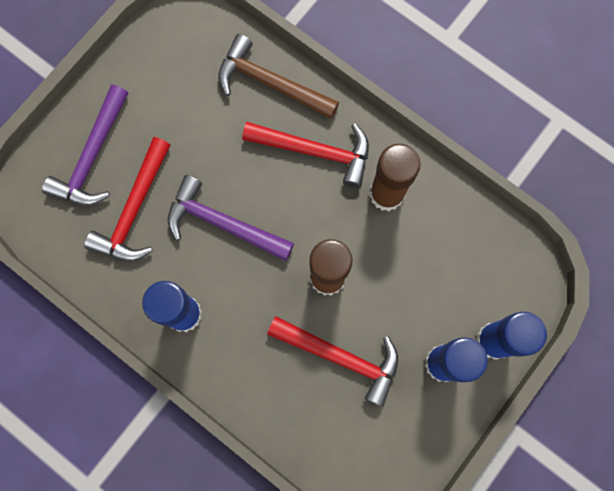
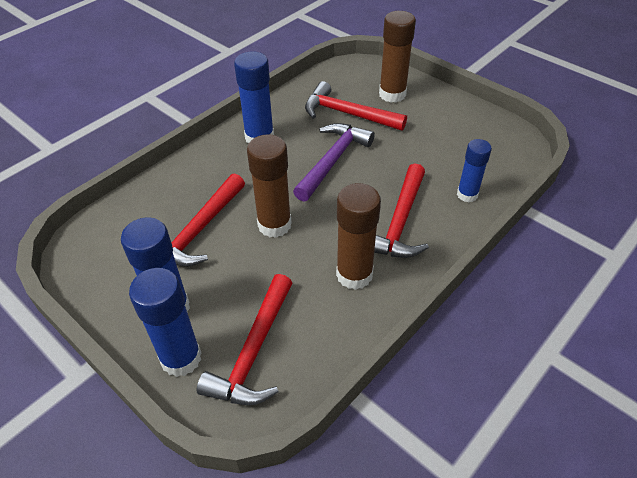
camera: 95 degrees right, 30 degrees down
(92, 156) = (392, 94): purple hammer -> brown glue stick
(271, 83) = (467, 195): brown hammer -> blue glue stick
(479, 277) = (254, 351): none -> red hammer

